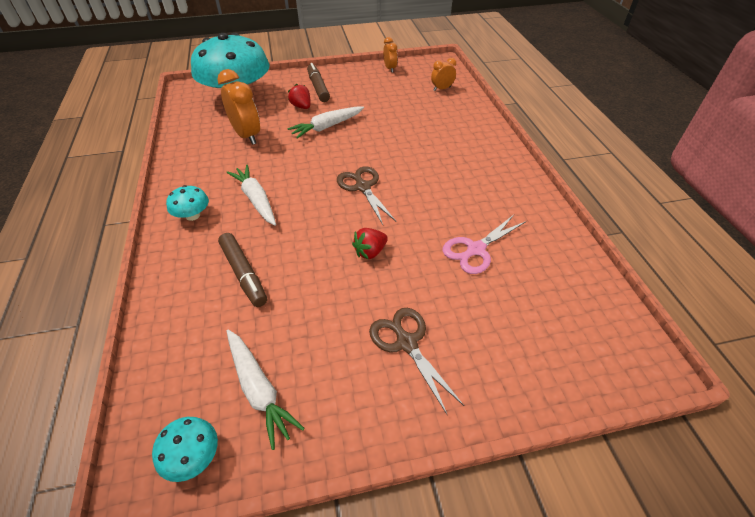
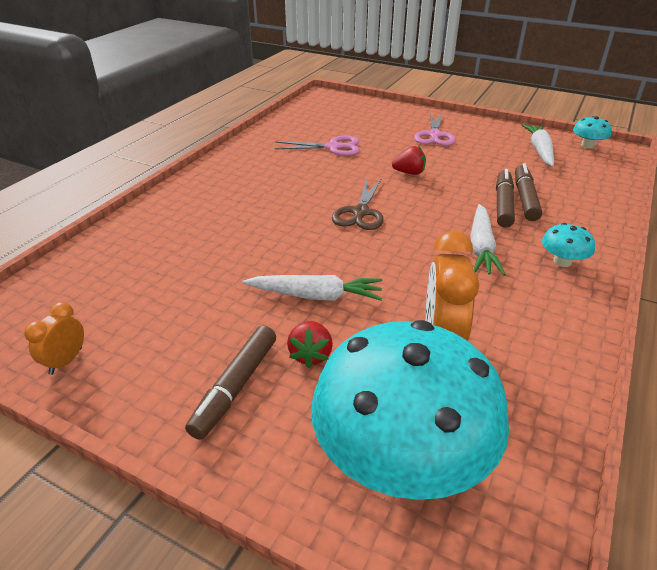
camera: 140 degrees left, 10 degrees down
(260, 254) = (503, 204): none -> brown marker
(406, 343) = (434, 135): brown scissors -> pink scissors
(442, 89) = (88, 275): orange clock -> none

